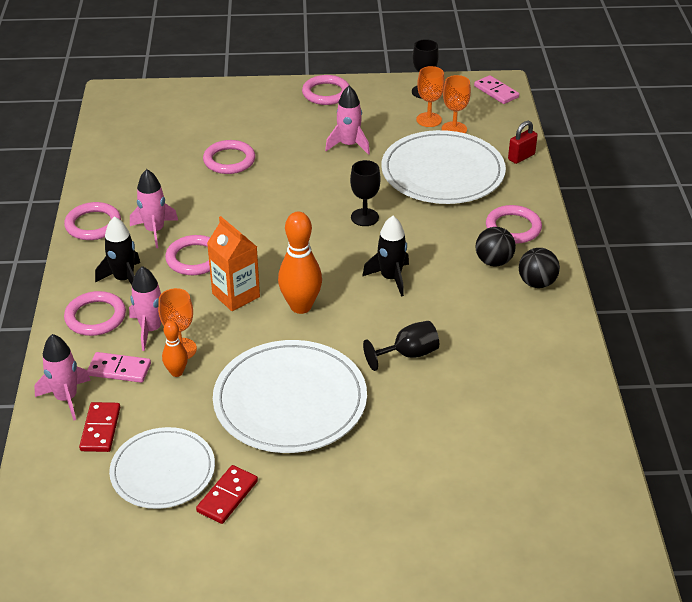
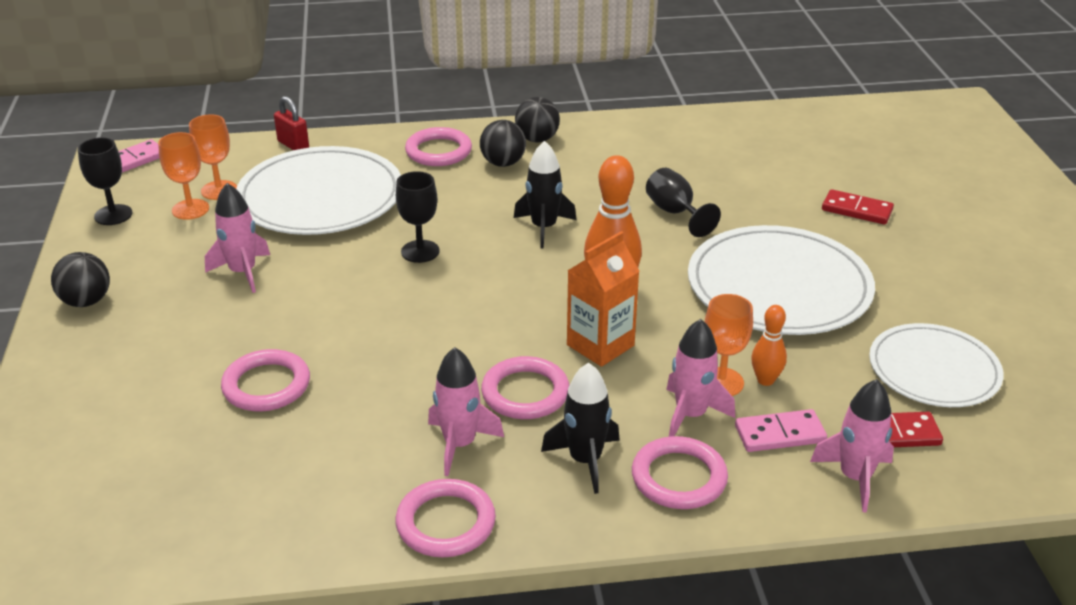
camera: 95 degrees left, 5 degrees down
(119, 369) = (780, 434): pink domino -> pink domino turned 75 degrees clockwise
(227, 496) = (943, 317): red domino -> red domino (857, 210)
(326, 93) = (86, 301): pink ring -> black ball

